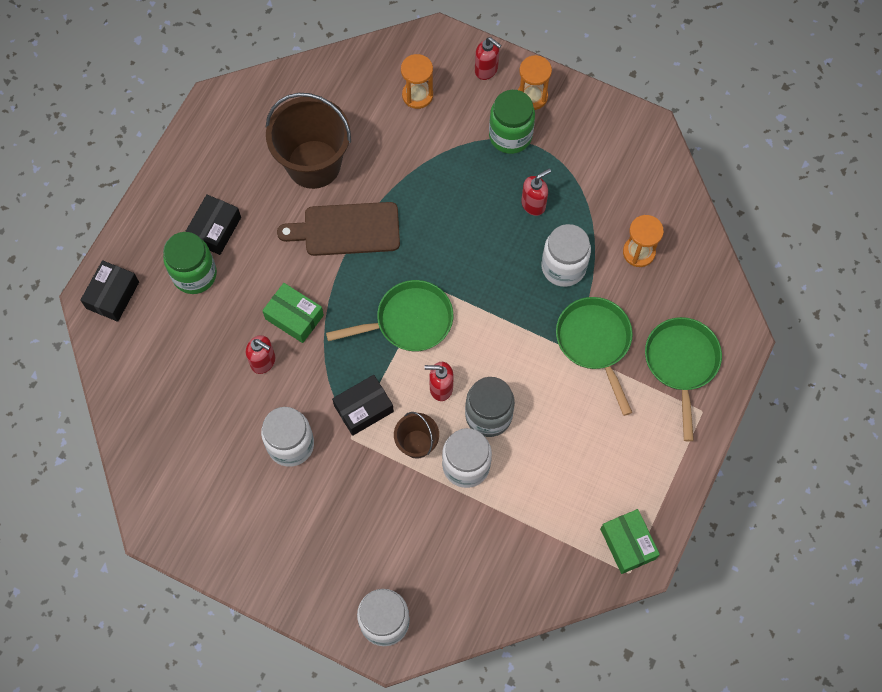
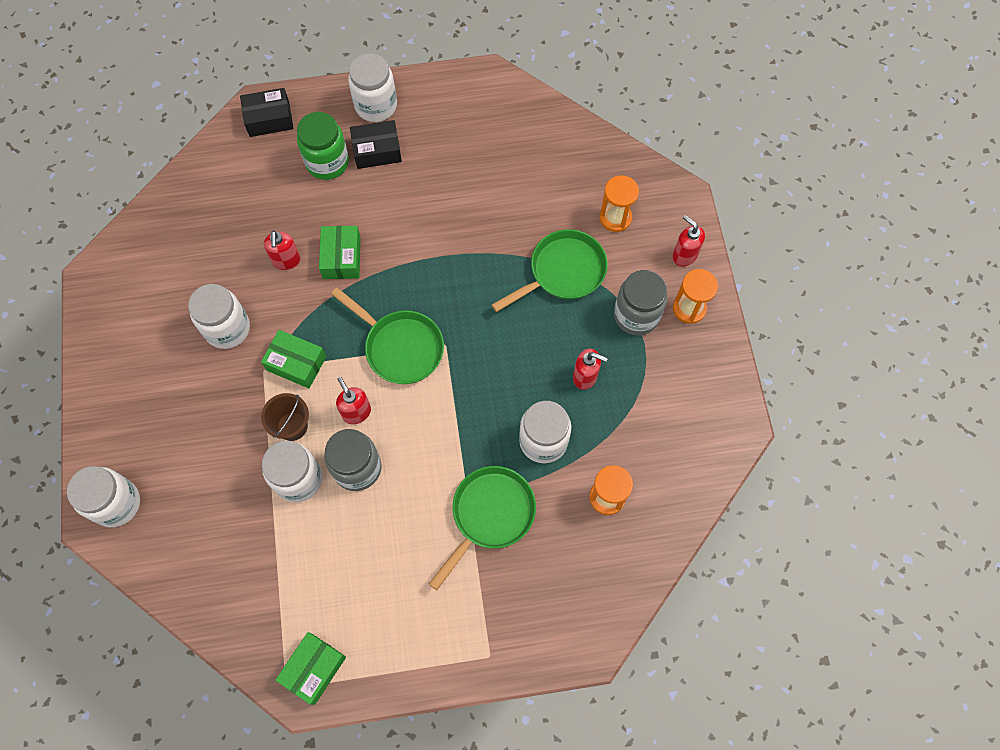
camera: 55 degrees right, 0 degrees up
(170, 203) = (376, 105): none -> white jar
(314, 164) = (489, 182): brown bucket -> none
(346, 229) = (448, 245): brown cutting board -> none
(363, 408) = (296, 363): black box -> green box
(486, 70) = (684, 255): red soap dispenser -> red soap dispenser turned 135 degrees clockwise
(510, 136) = (636, 315): green jar -> grey jar
(681, 363) = (524, 606): green pan -> green pan (563, 272)

